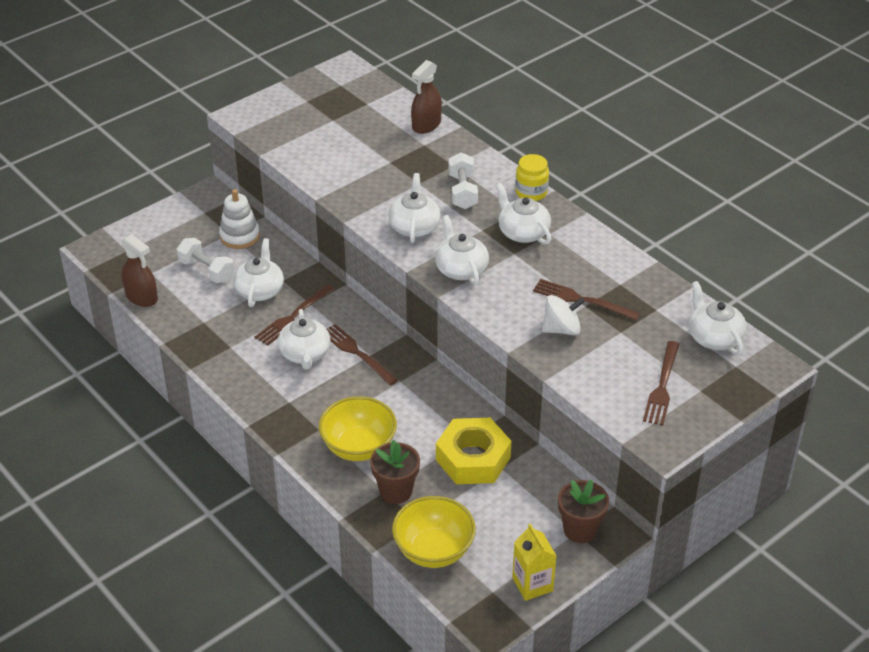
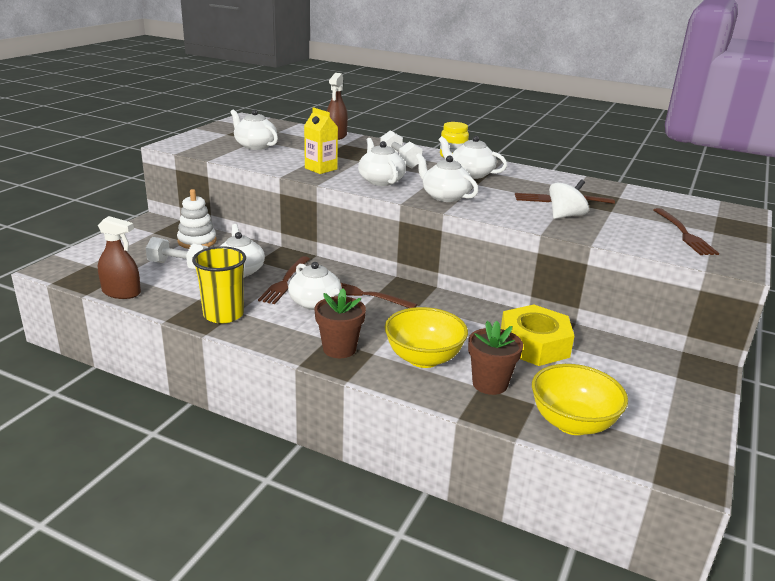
camera: 25 degrees left, 15 degrees down
(216, 348) = (223, 315): none -> yellow cup
(532, 584) = (689, 426): yellow carton -> yellow carton (321, 168)
(580, 530) = (677, 374): brown flower pot -> brown flower pot (339, 349)
(714, 337) = (680, 204): white teapot -> white teapot (255, 146)

